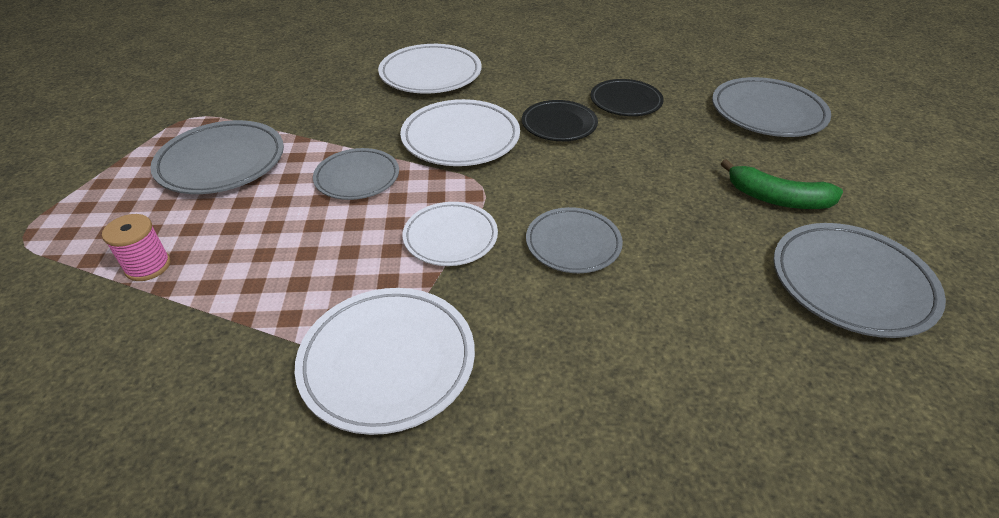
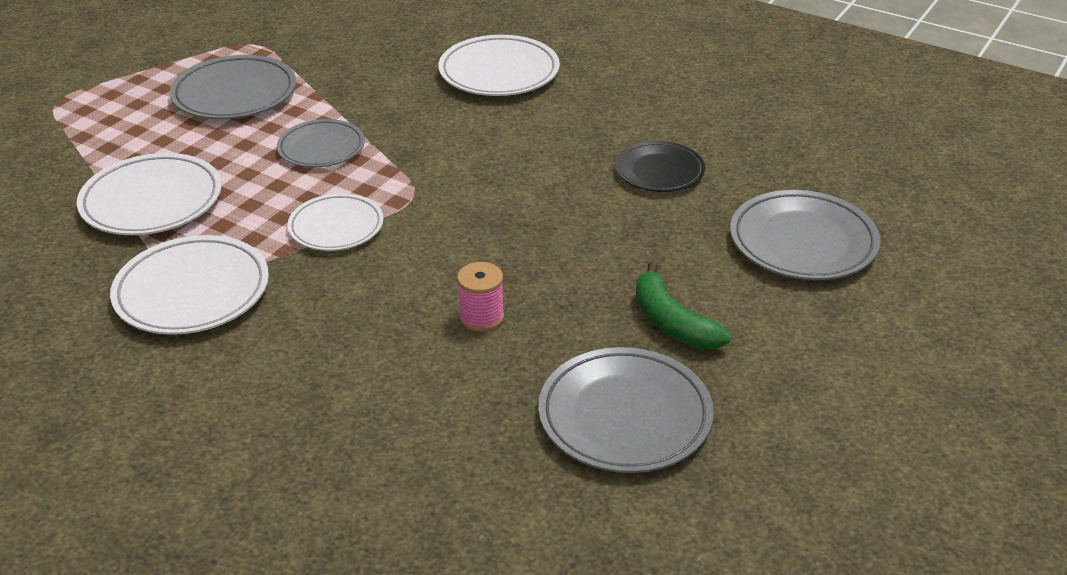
camera: 35 degrees right, 5 degrees down
(148, 266) = (111, 157): pink spool -> pink spool (481, 317)
(460, 138) = (448, 147): white plate -> white plate (152, 201)
(559, 125) = (557, 169): black plate -> none
(573, 244) = (426, 275): grey plate -> none

